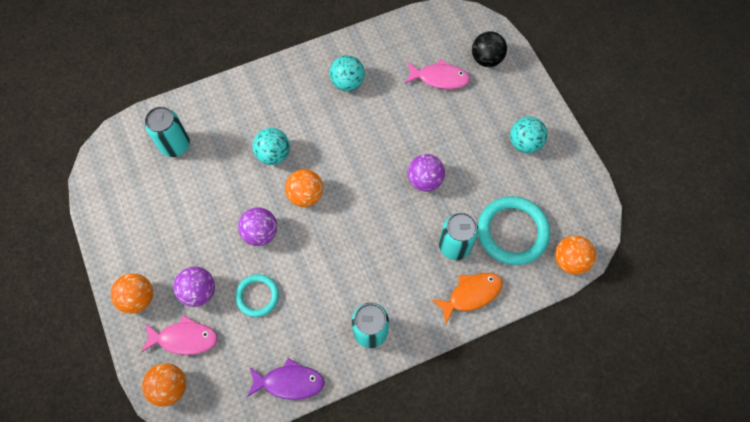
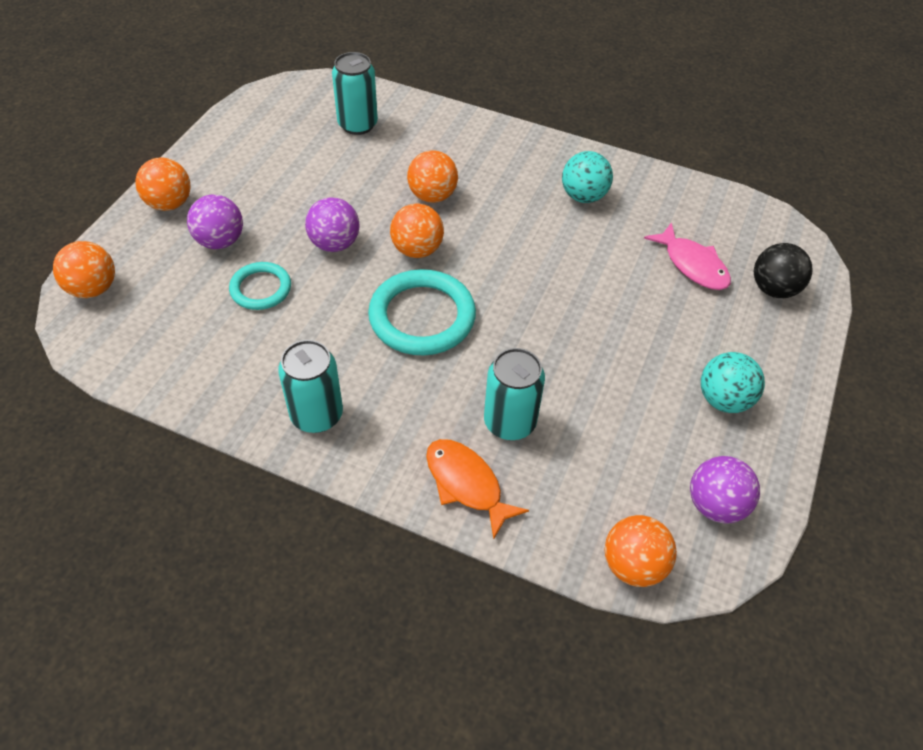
camera: 45 degrees right, 15 degrees down
(184, 338) = (157, 264): pink fish -> none
(273, 154) = (432, 196): turquoise ball -> orange ball
(289, 382) = (185, 383): purple fish -> none
(424, 180) = (556, 336): purple ball -> purple ball (715, 505)
(471, 294) = (466, 484): orange fish -> orange fish turned 150 degrees counterclockwise
(512, 232) = (596, 470): turquoise ring -> turquoise ring (422, 317)

